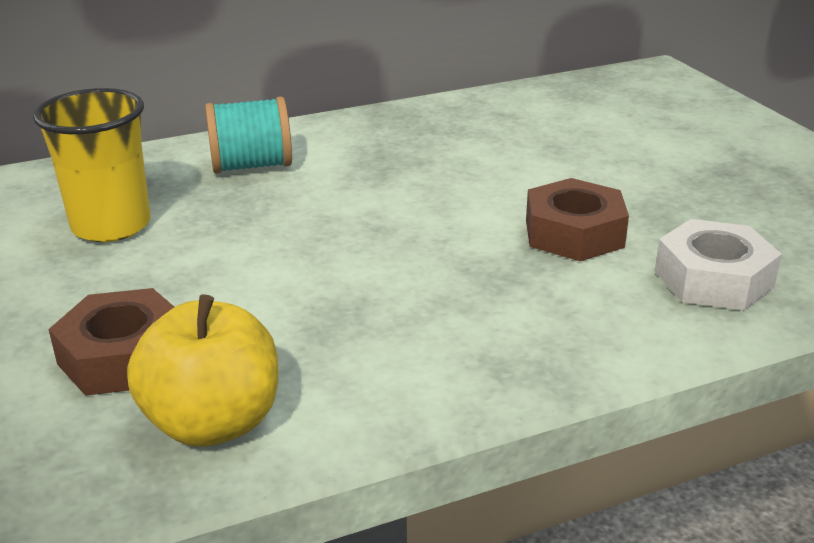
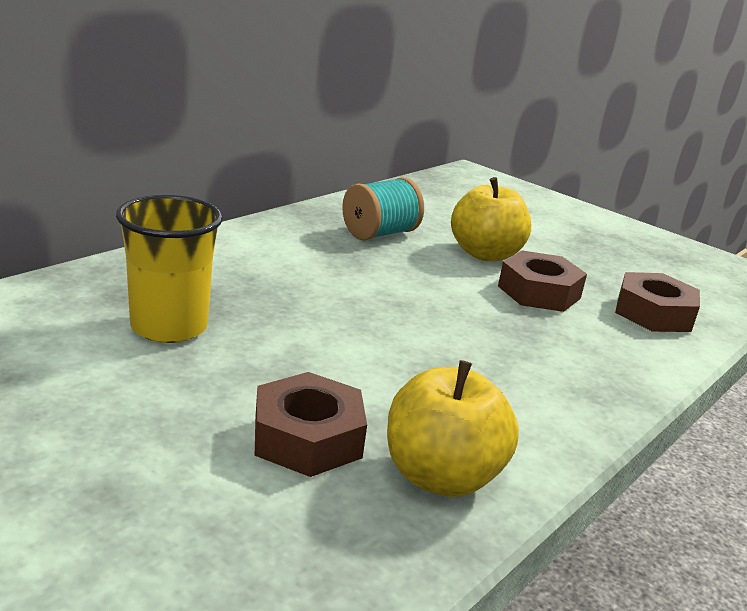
camera: 30 degrees left, 5 degrees down
(251, 166) = (242, 263): turquoise spool -> turquoise spool (379, 233)
(554, 179) = (485, 254): none -> yellow apple
(713, 279) = (653, 313): white nut -> brown nut

